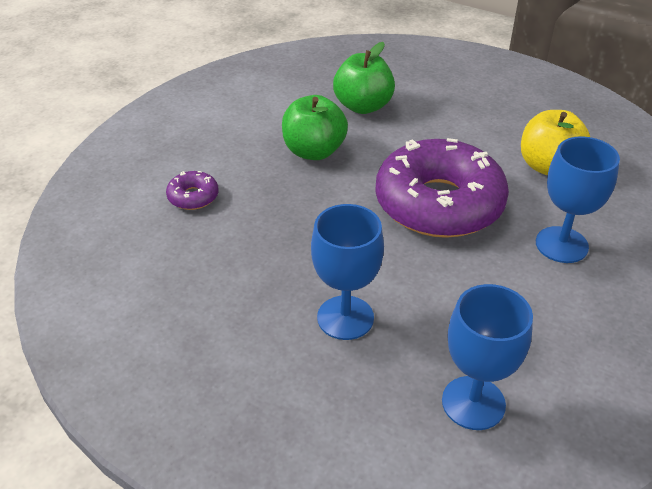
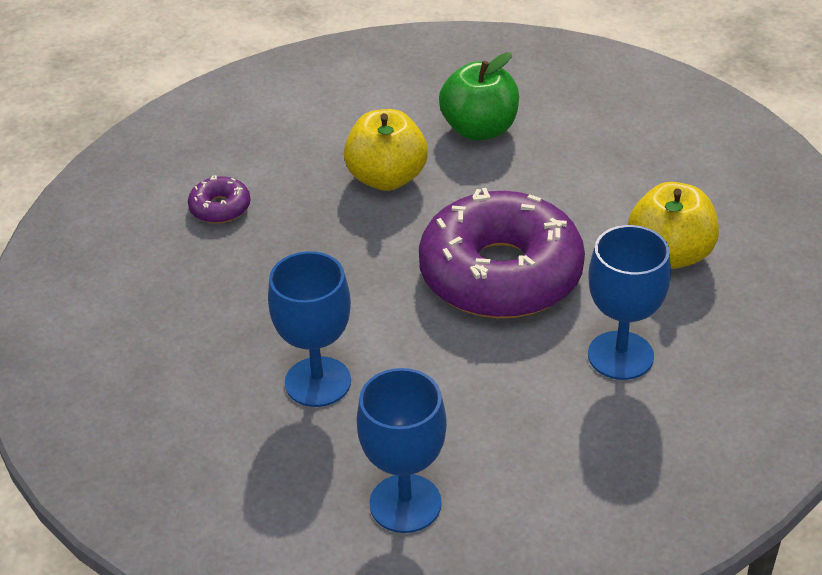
camera: 20 degrees right, 0 degrees up
(314, 151) = (387, 178): green apple -> yellow apple

